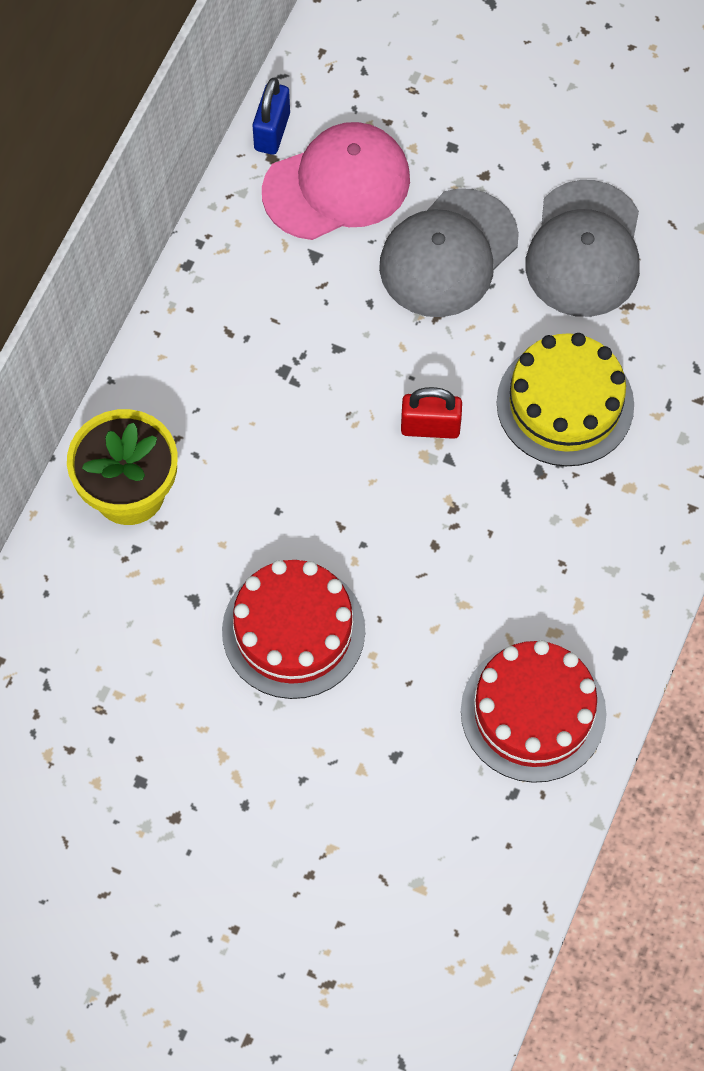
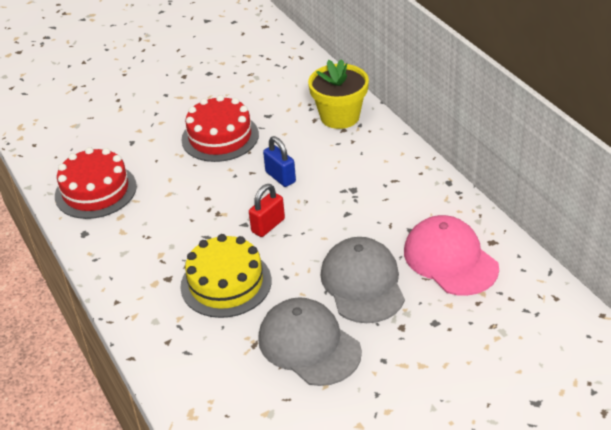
camera: 130 degrees right, 25 degrees down
(272, 132) = (510, 250): blue padlock -> blue padlock (280, 177)
(337, 185) = (450, 259): pink cap -> pink cap turned 135 degrees clockwise

